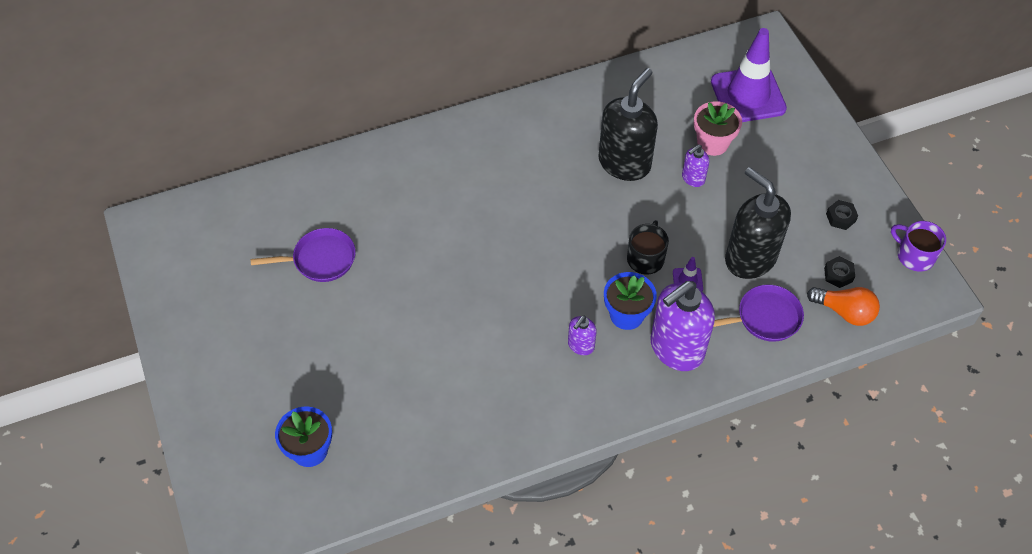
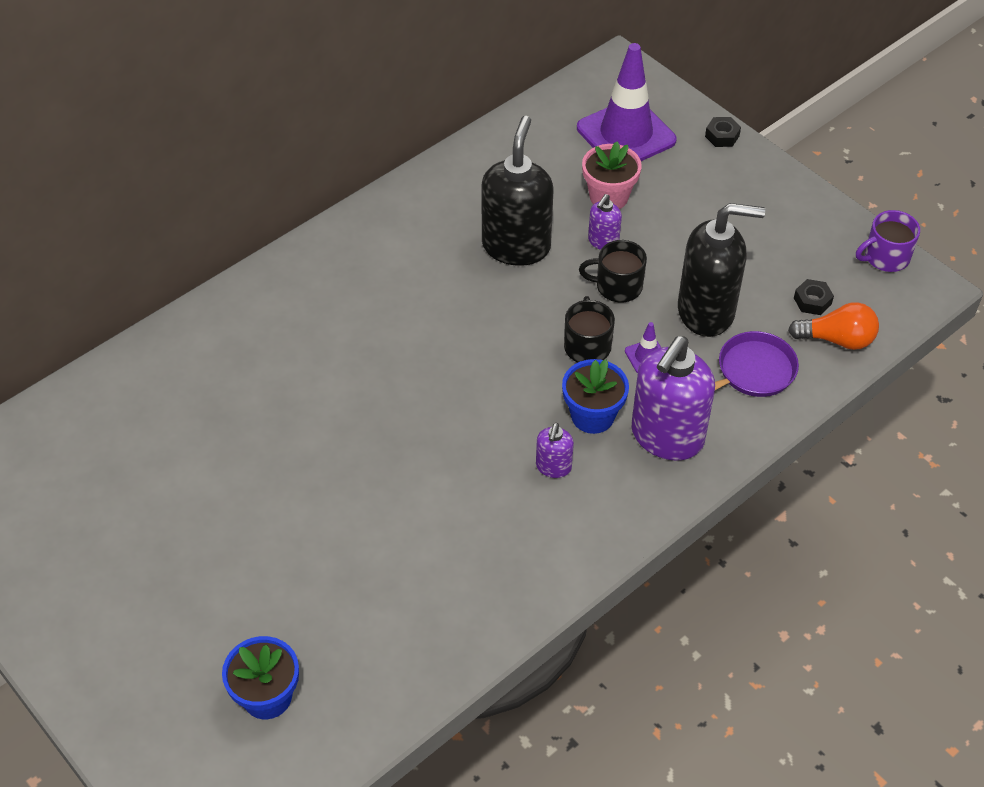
camera: 20 degrees left, 5 degrees down
(320, 259) = (185, 463): purple pan -> none
(689, 217) = (617, 286): none -> black mug
(750, 258) = (706, 311): black soap dispenser -> black soap dispenser turned 150 degrees clockwise
(840, 217) = (787, 239): black nut -> black nut (722, 136)
(914, 255) = (885, 257): purple mug -> purple mug turned 45 degrees counterclockwise

